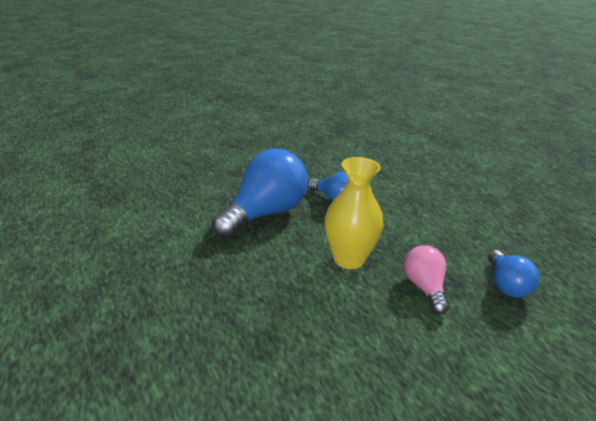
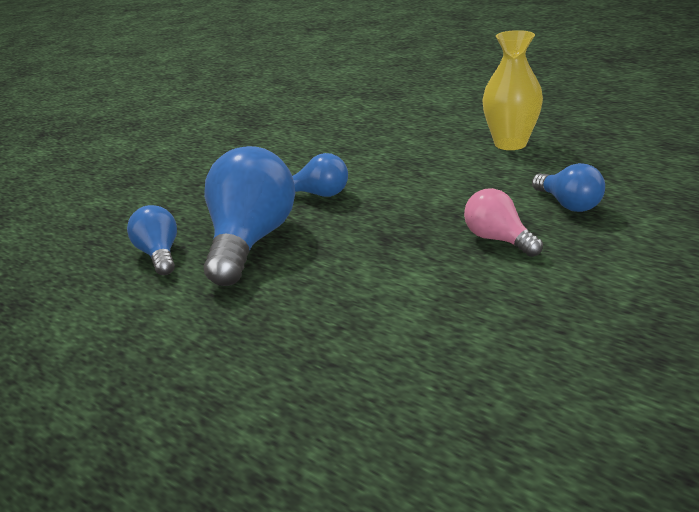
camera: 25 degrees left, 0 degrees up
(208, 199) = (159, 254): none -> blue light bulb
(349, 259) = (396, 246): yellow vase -> yellow vase (510, 143)

